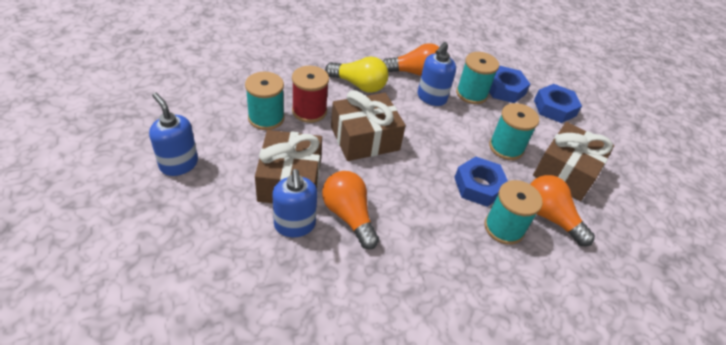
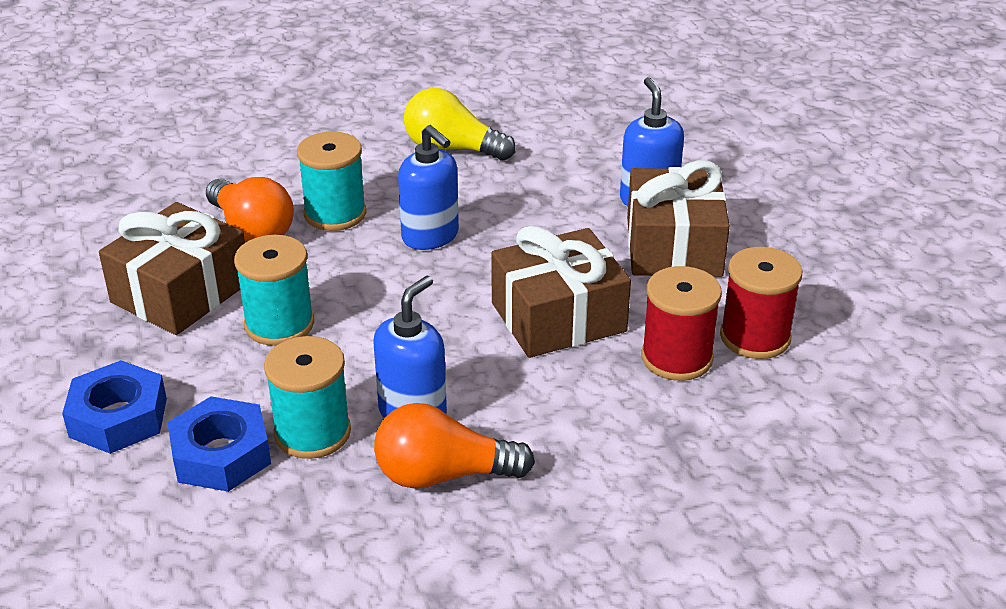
camera: 175 degrees left, 10 degrees down
(179, 164) = (857, 255): blue soap dispenser -> blue soap dispenser (430, 236)
(266, 118) = (755, 337): turquoise spool -> red spool
(349, 216) = (572, 212): orange light bulb -> none
(359, 85) = (582, 427): yellow light bulb -> yellow light bulb (452, 149)
(479, 186) = (357, 261): blue nut -> none

